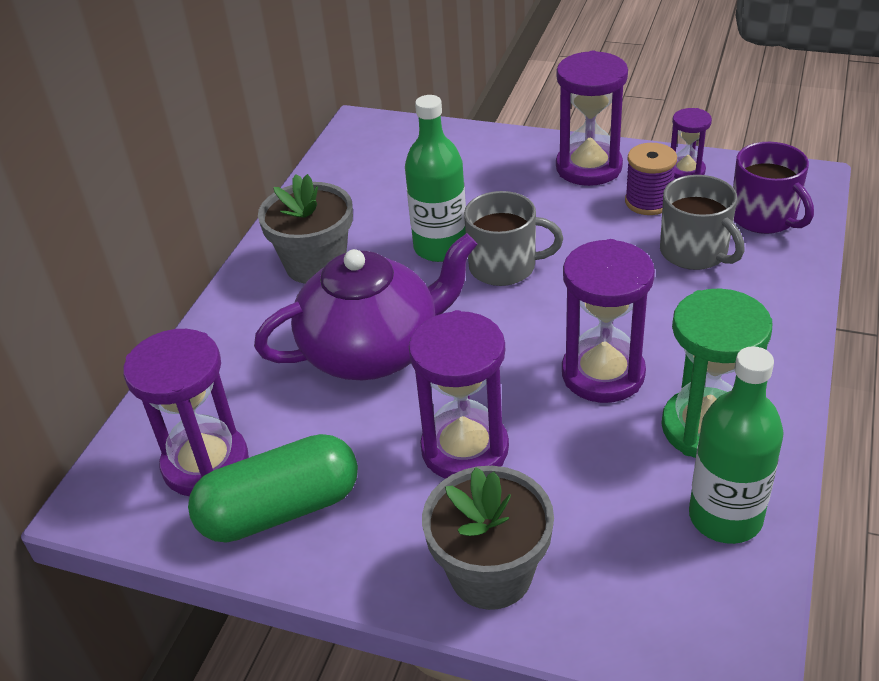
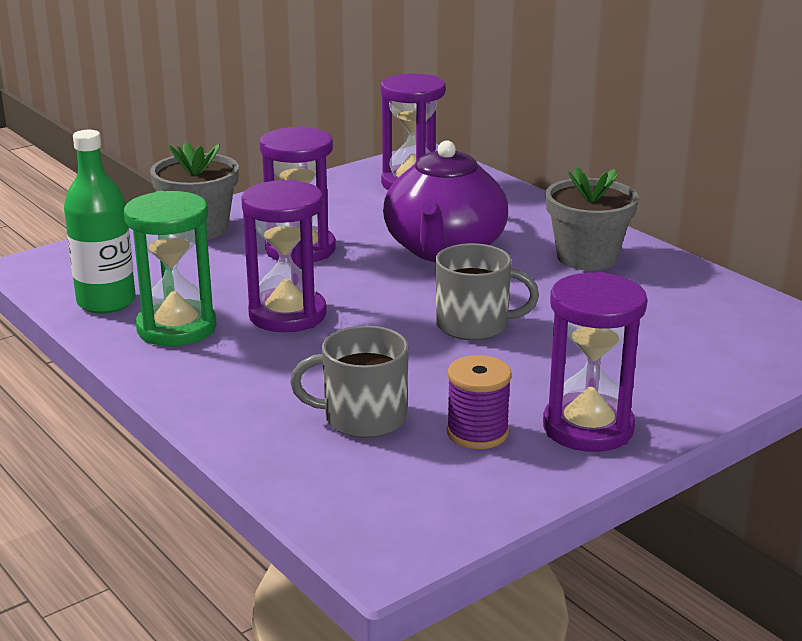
camera: 120 degrees right, 15 degrees down
(280, 510) = (341, 193): green capsule -> none
(440, 247) = (542, 309): green bottle -> none
(504, 267) = (474, 325): grey mug -> grey mug turned 120 degrees counterclockwise
(686, 171) = (505, 483): purple hourglass -> none
(764, 217) = (356, 485): purple mug -> none

